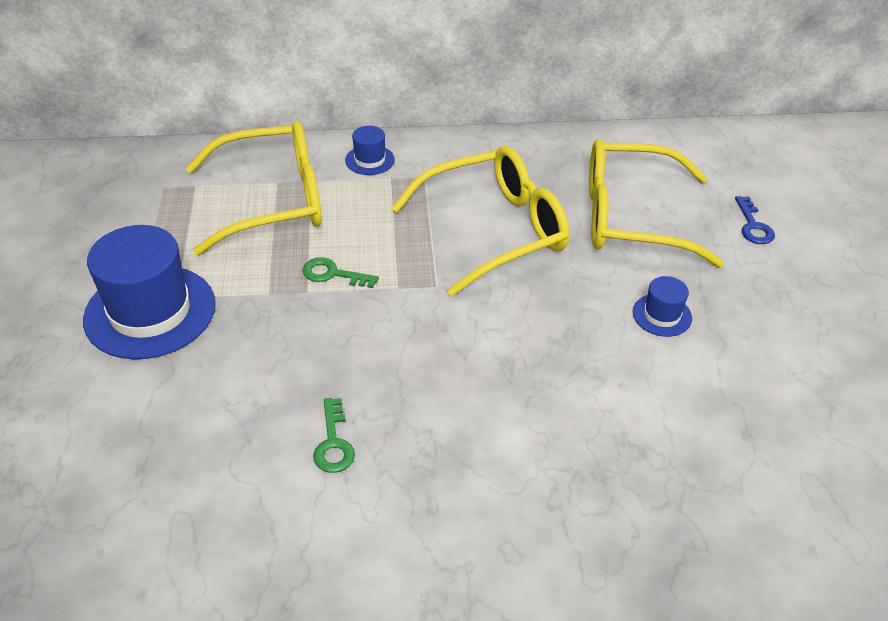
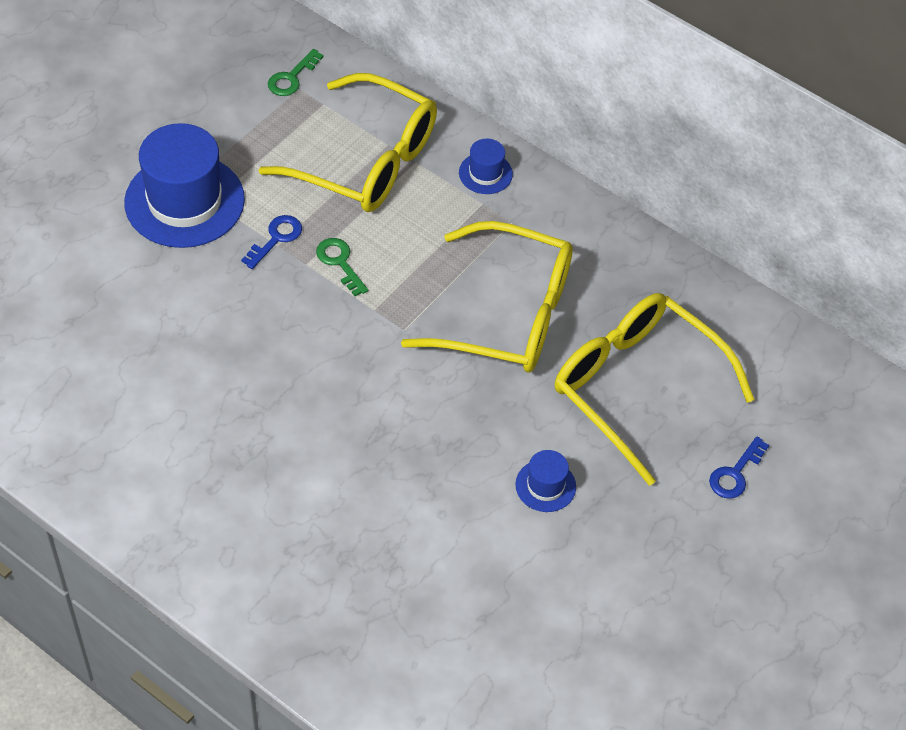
camera: 40 degrees right, 10 degrees up
(262, 289) = (276, 238): none -> blue key
(333, 443) = (200, 396): green key -> green key (291, 78)

